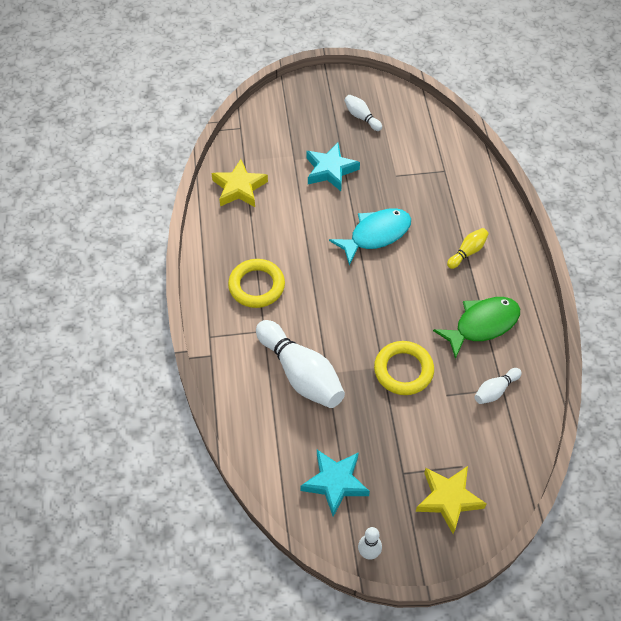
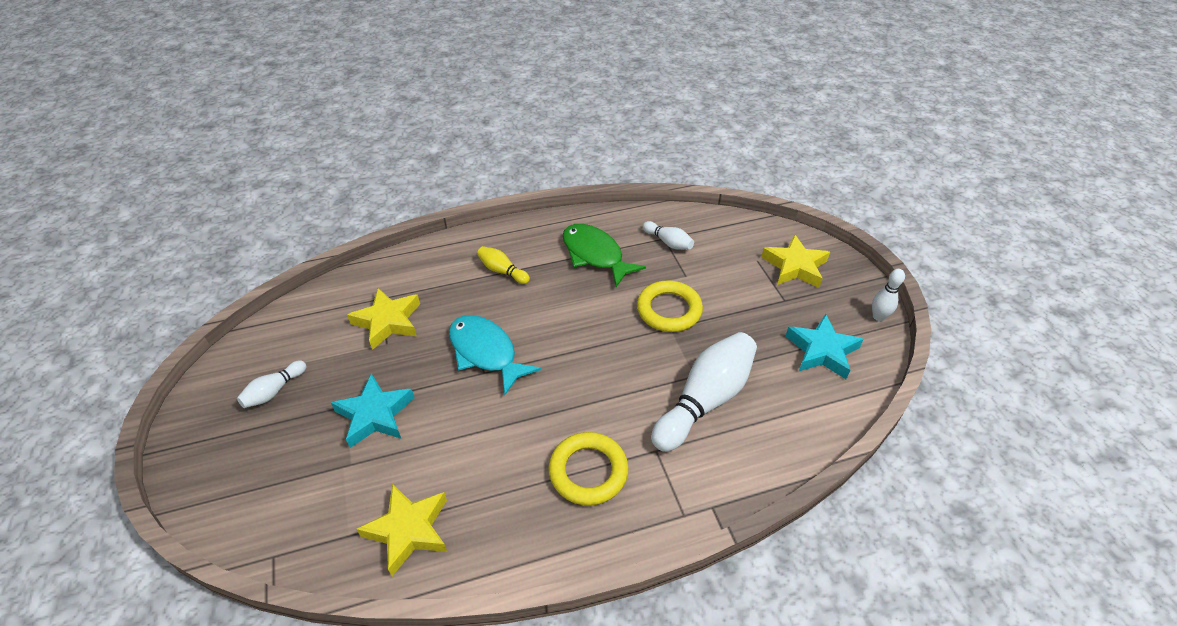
camera: 100 degrees left, 10 degrees down
(418, 176) = (388, 321): none -> yellow star

